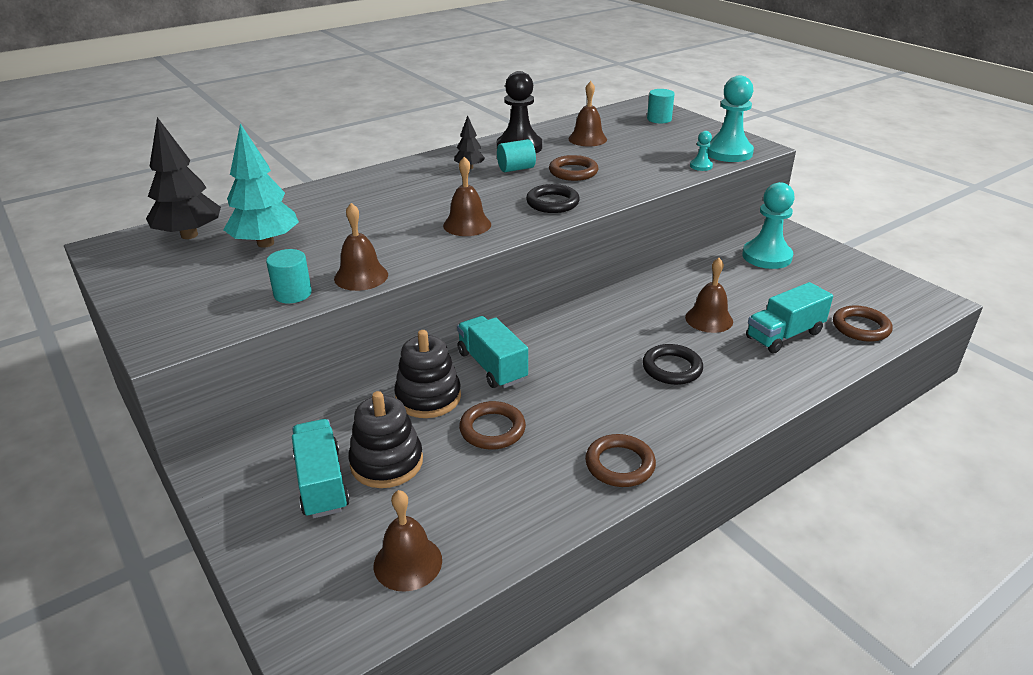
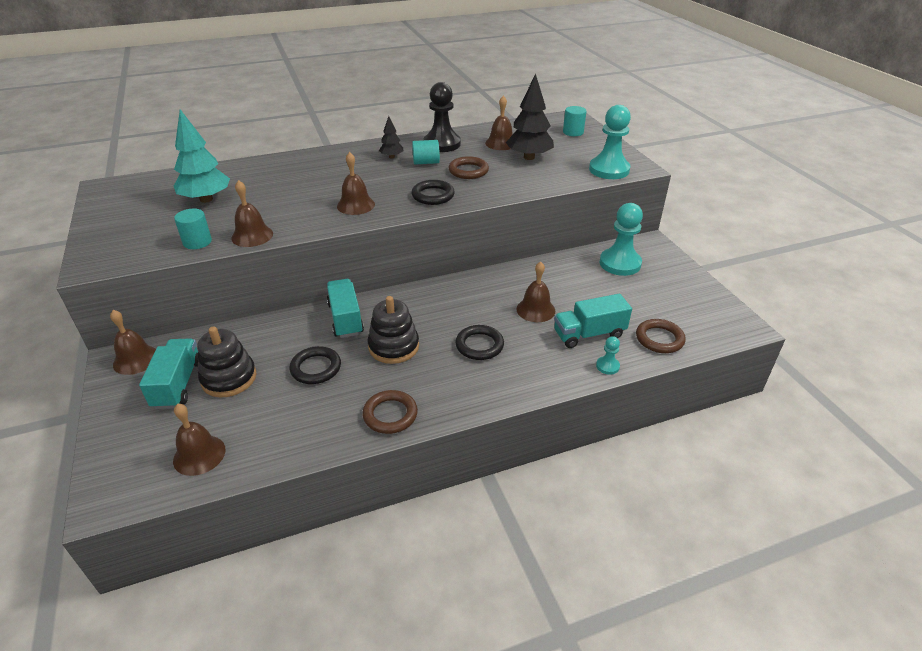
camera: 15 degrees right, 5 degrees up
(189, 235) = (161, 185): black tree -> black tree (529, 157)
(241, 464) = (136, 359): none -> brown bell
(428, 397) = (286, 334): black stacking toy -> black stacking toy (393, 346)
(492, 429) = (316, 368): brown ring -> black ring
(701, 166) = (576, 179): turquoise pawn -> turquoise pawn (607, 366)

